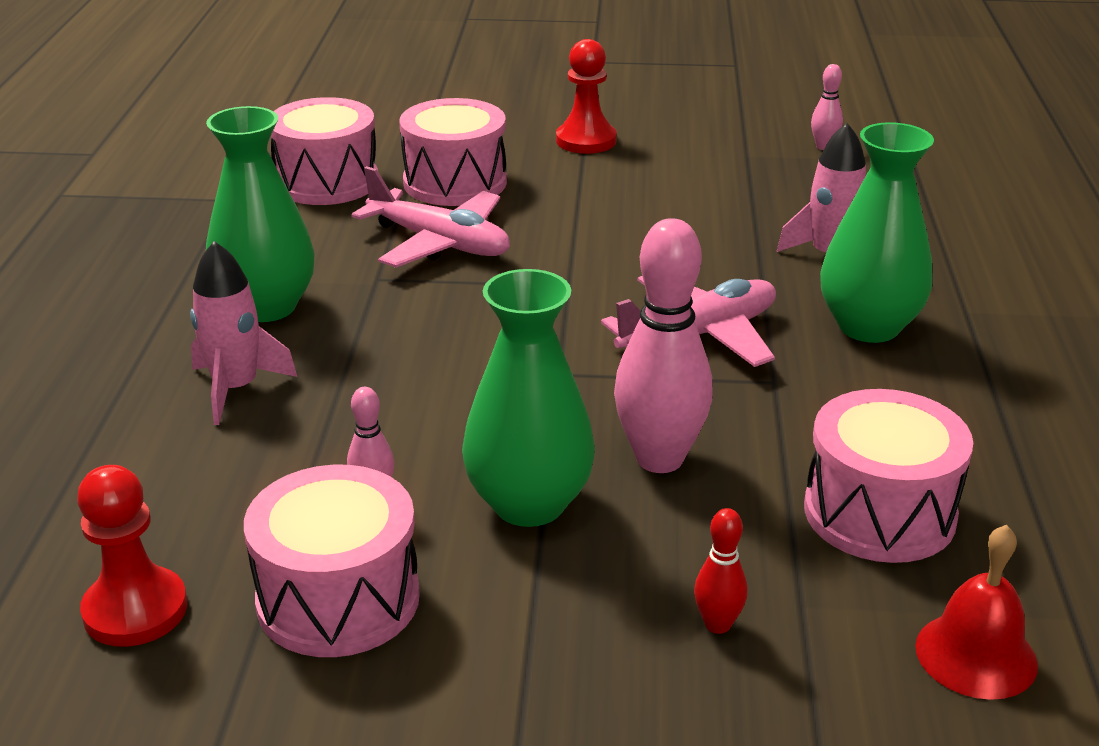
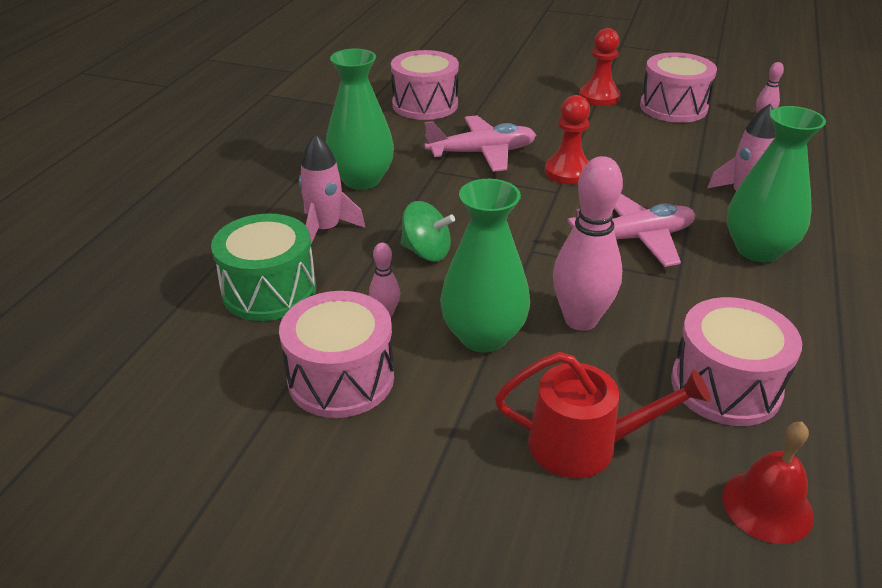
camera: 15 degrees right, 5 degrees up
(135, 610) = (218, 362): red pawn -> red pawn (568, 172)
(179, 492) = (269, 290): none -> green drum
(404, 398) = (426, 252): none -> green spinning top
(439, 243) = (482, 153): pink plane -> pink plane turned 60 degrees counterclockwise
(455, 182) = (505, 115): pink drum -> pink drum (673, 107)
(717, 624) = (584, 445): red bowling pin -> red watering can

